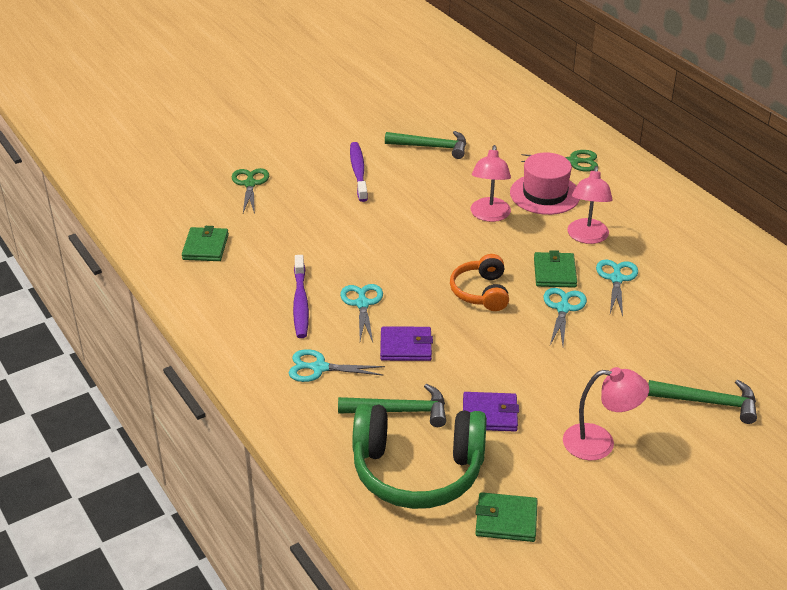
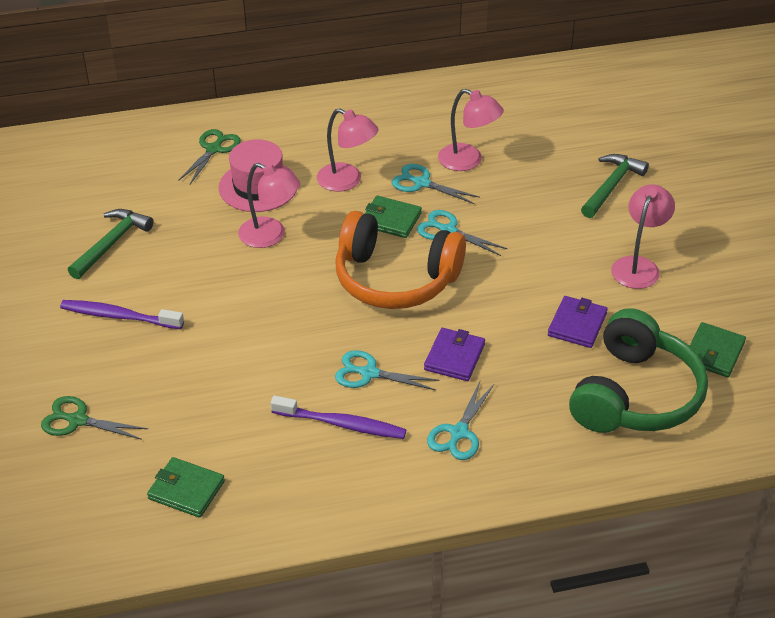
camera: 70 degrees left, 5 degrees up
(400, 411) = (549, 386): green hammer -> none
(481, 292) = (395, 279): orange headphones -> orange headphones, size x1.77
(670, 300) = (468, 161): none -> pink lamp

